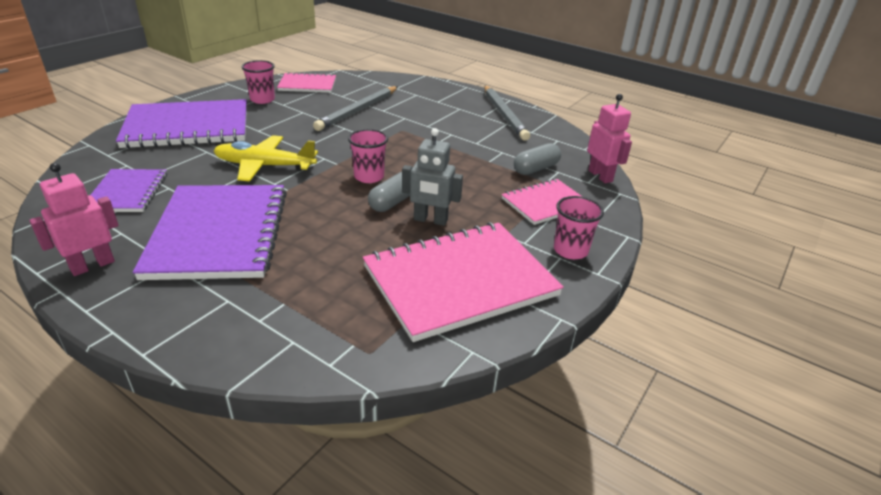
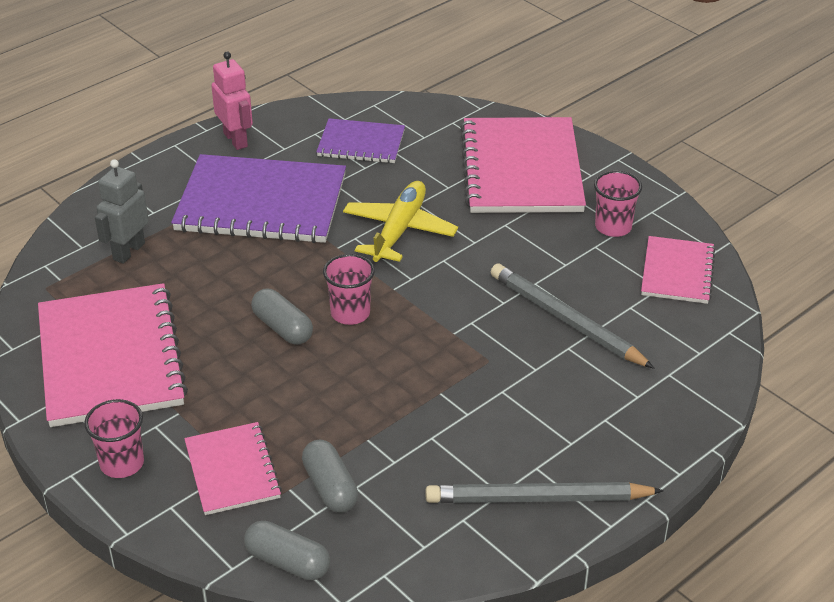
camera: 105 degrees right, 5 degrees up
(188, 127) = (521, 169): purple notebook -> pink notebook
(430, 220) = (231, 353): grey robot -> grey robot (128, 251)
(600, 176) = (287, 562): pink robot -> grey capsule

